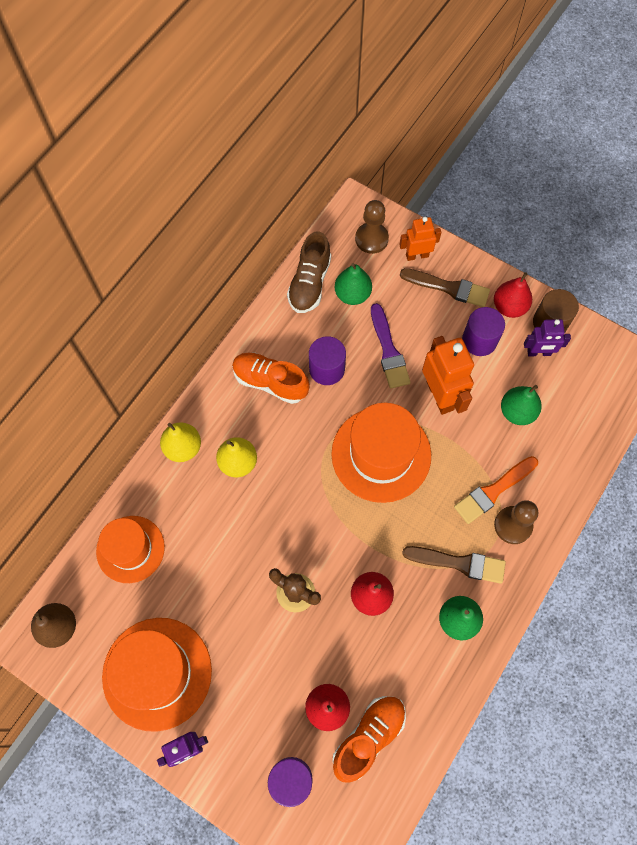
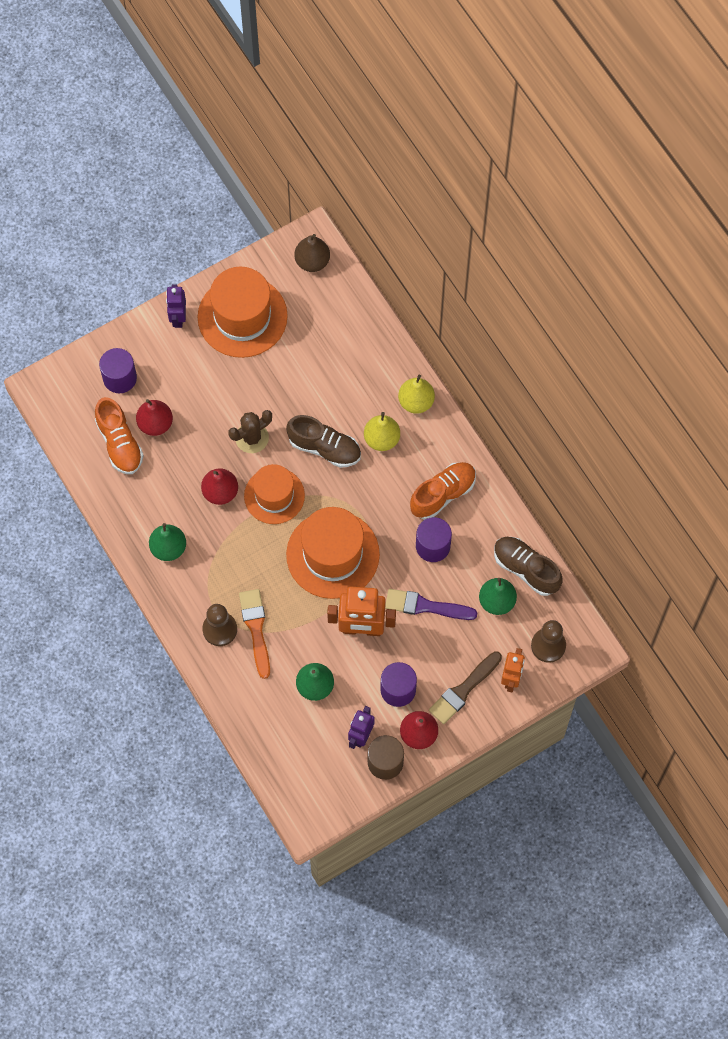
camera: 115 degrees right, 0 degrees up
(130, 549) = (348, 332): orange hat -> orange hat (274, 496)
(273, 513) = (324, 448): none -> brown shoe
(458, 563) = (211, 571): brown brush -> none

